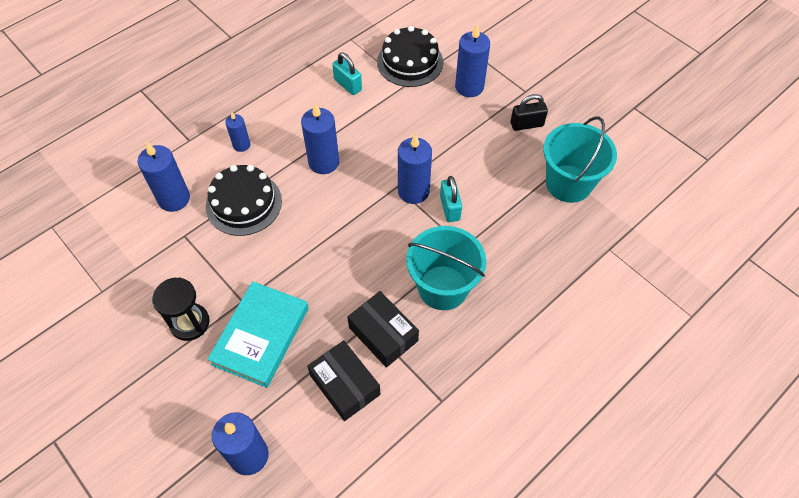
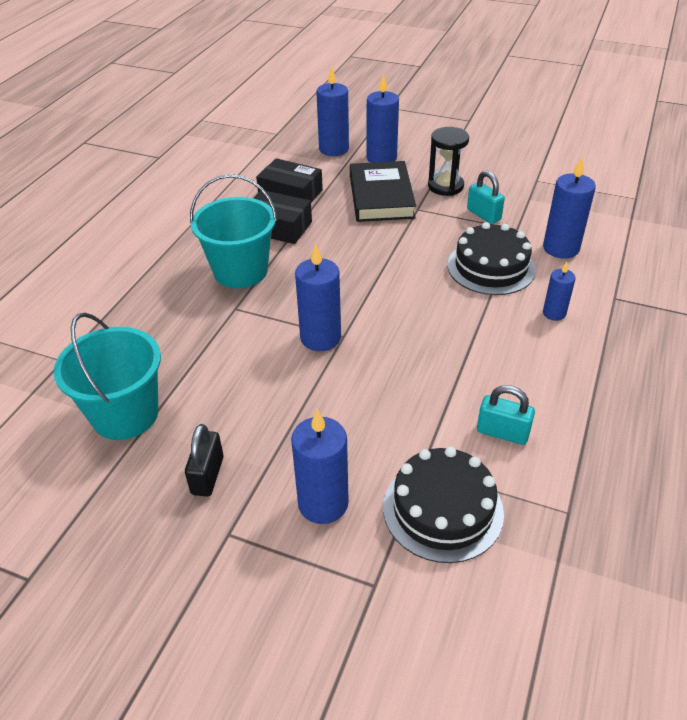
camera: 155 degrees right, 15 degrees down
(261, 336) = (381, 196): turquoise book -> black book
(324, 162) = (446, 330): blue candle -> blue candle (381, 158)
(450, 208) = (268, 336): turquoise padlock -> turquoise padlock (483, 215)
(526, 124) = (207, 475): black padlock -> black padlock turned 45 degrees counterclockwise

